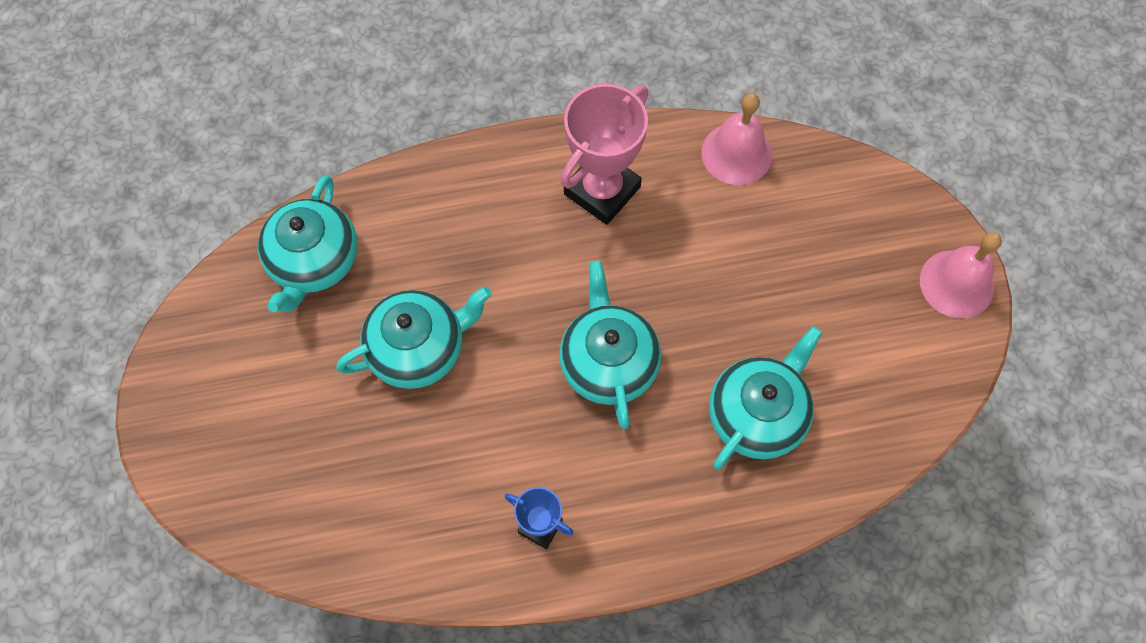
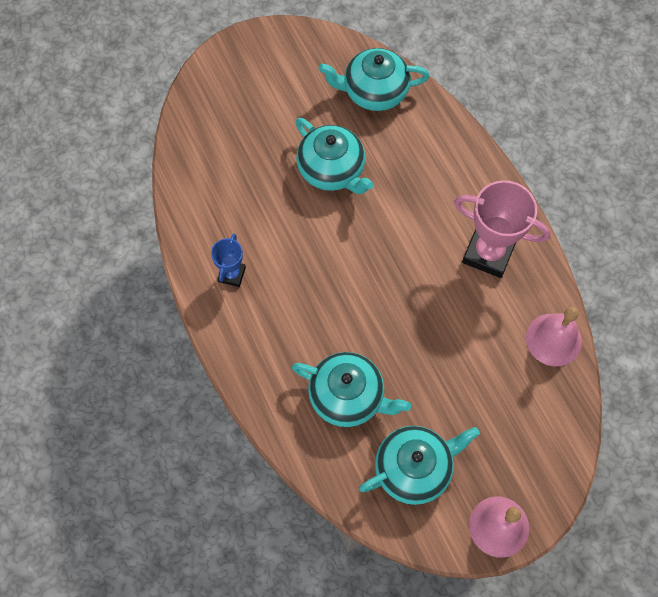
camera: 75 degrees right, 0 degrees up
(608, 362) = (357, 288): turquoise teapot -> turquoise teapot (414, 468)

